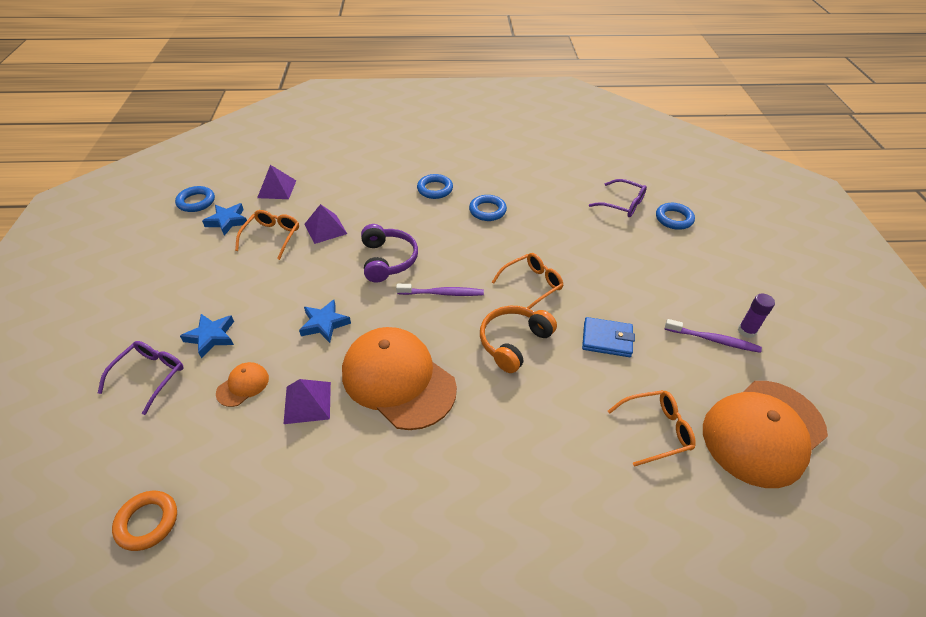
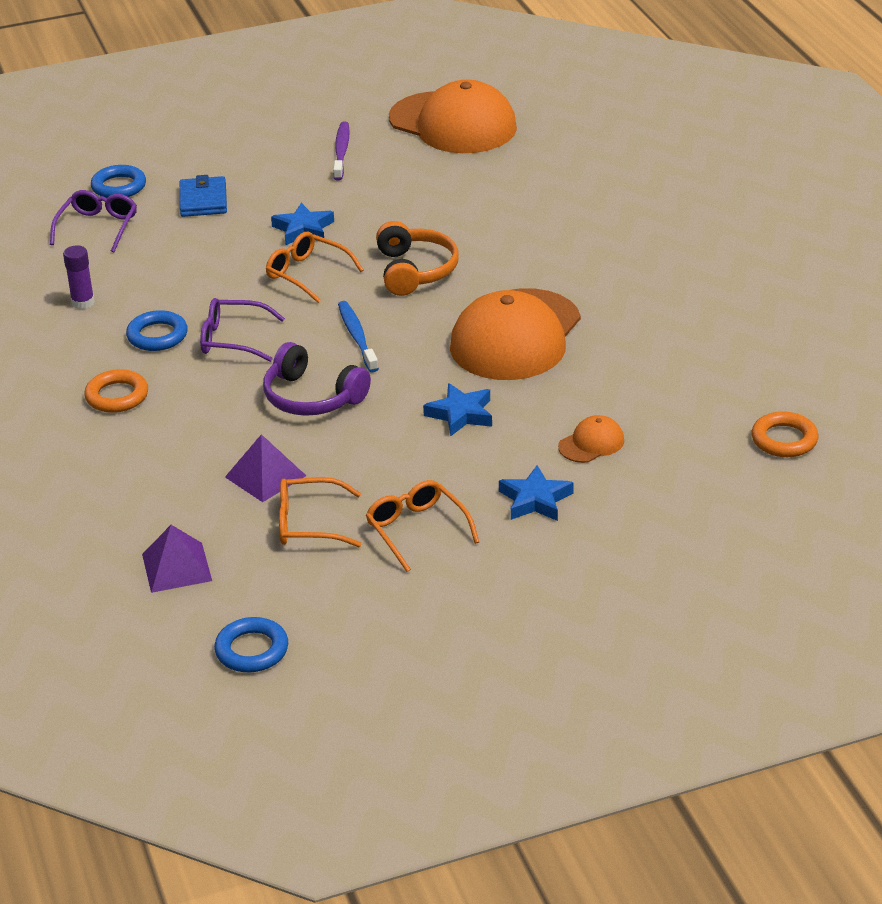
camera: 105 degrees left, 10 degrees down
(150, 375) = (623, 523): purple glasses -> purple glasses (232, 339)
(227, 221) = (290, 588): blue star -> blue star (303, 229)
(243, 385) = (591, 443): orange cap -> orange cap turned 120 degrees clockwise
(307, 402) = (584, 388): purple pyramid -> none
(387, 260) = (312, 397): purple headphones -> purple headphones turned 120 degrees counterclockwise
(435, 189) = (117, 396): blue ring -> orange ring
(442, 293) = (357, 337): purple toothbrush -> blue toothbrush
(514, 342) = (414, 271): orange headphones -> orange headphones turned 120 degrees counterclockwise
(607, 339) = (376, 213): blue wallet -> blue wallet (203, 200)
(656, 430) = (485, 175): orange glasses -> orange glasses (416, 529)
(746, 331) = (317, 133): purple glue stick -> purple glue stick (83, 302)

